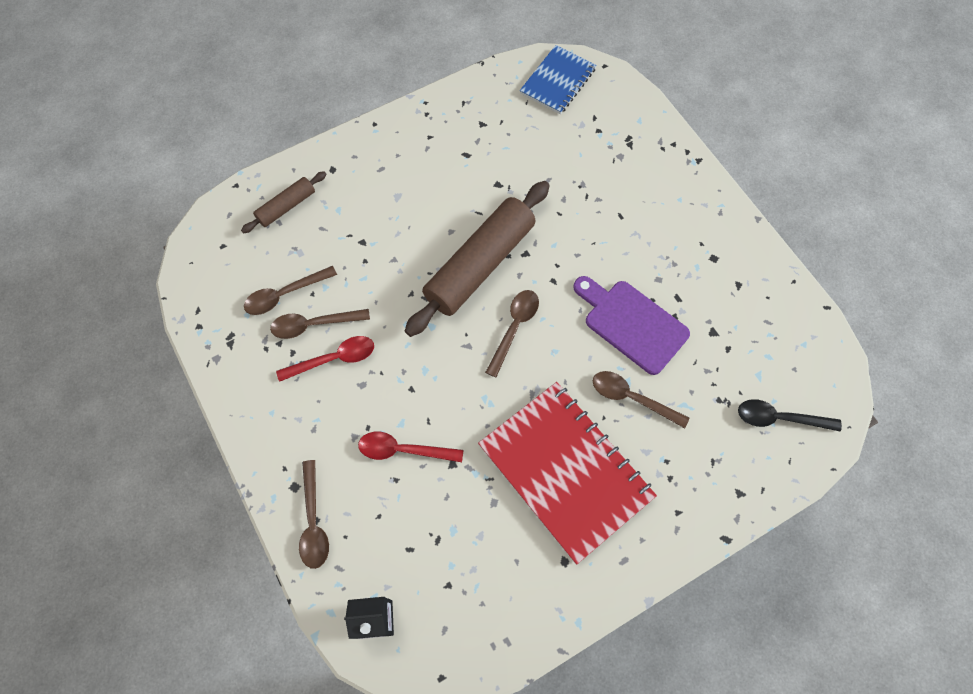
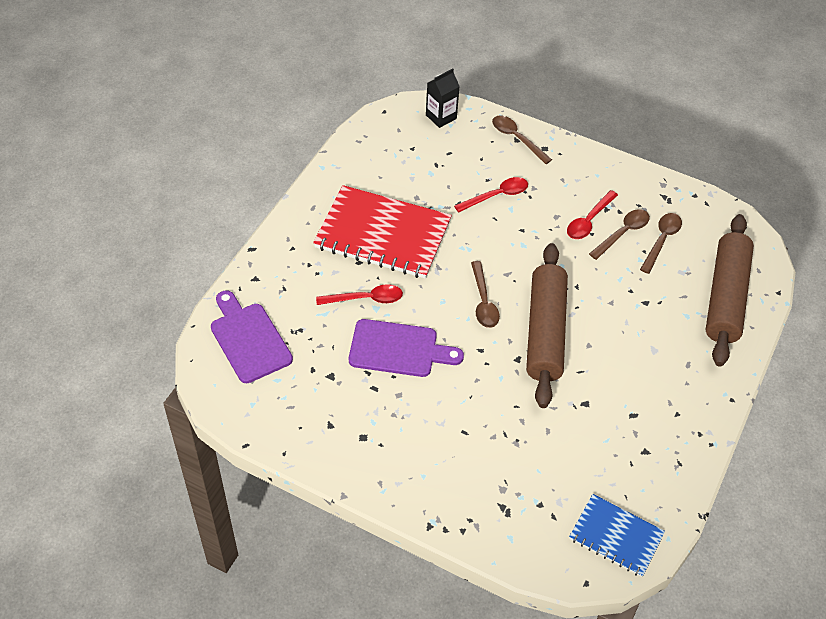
camera: 145 degrees right, 15 degrees down
(286, 207) = (725, 297): brown rolling pin -> brown rolling pin, size x2.03
(558, 81) = (616, 536): blue notebook -> blue notebook turned 60 degrees counterclockwise
(631, 398) = (366, 299): brown spoon -> red spoon
(779, 418) = (249, 339): black spoon -> purple cutting board

